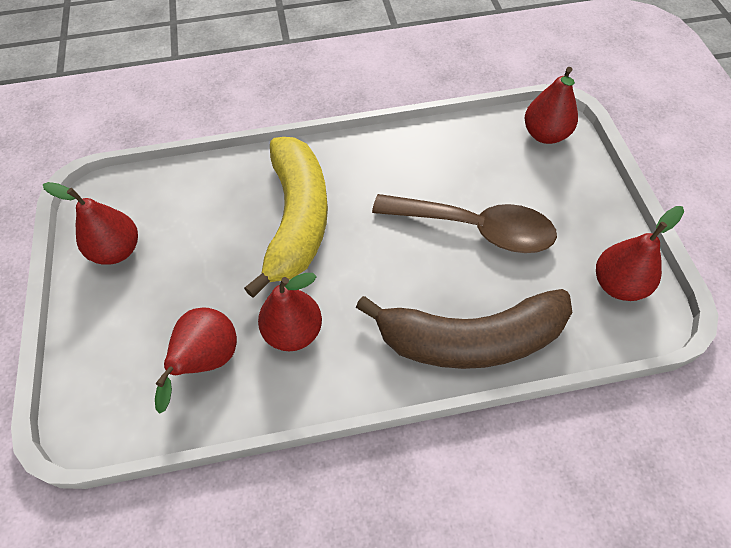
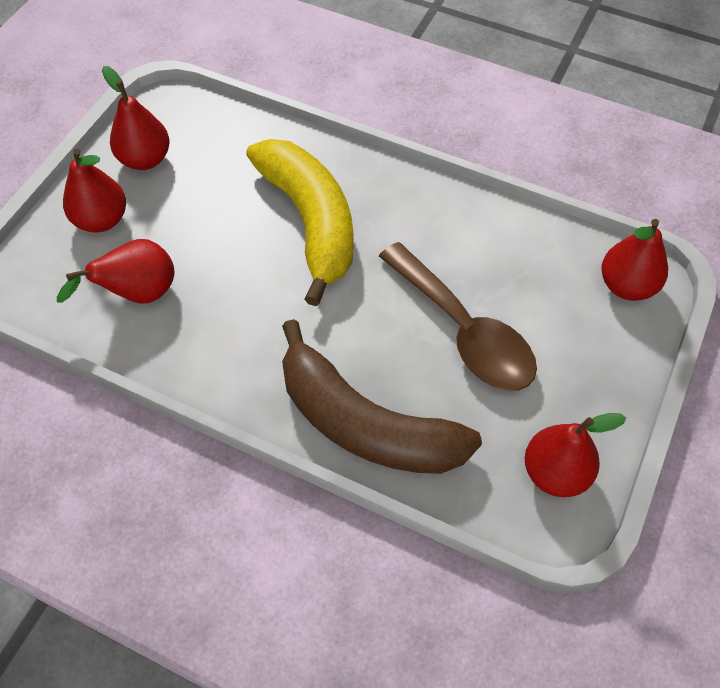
camera: 35 degrees right, 0 degrees up
(293, 332) = (223, 316): red pear -> red pear (101, 220)
(297, 219) = (310, 221): yellow banana -> yellow banana turned 60 degrees counterclockwise

